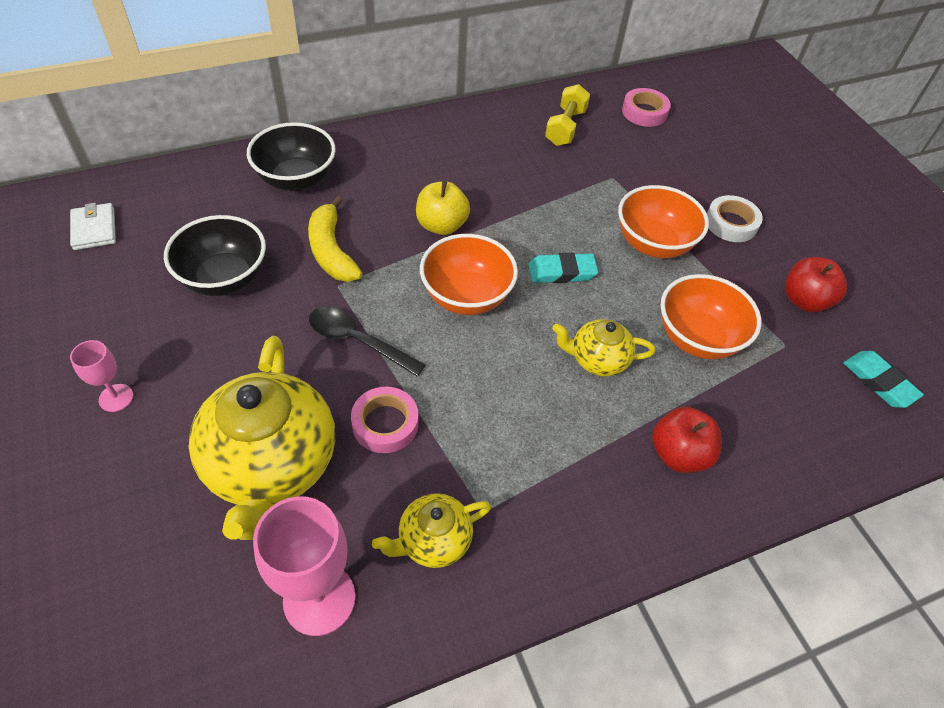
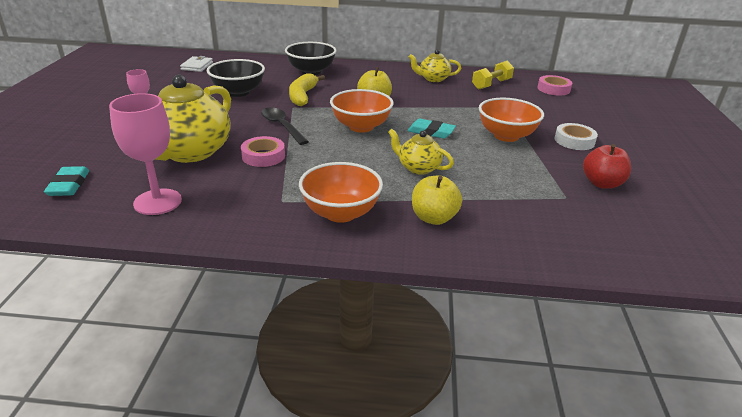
camera: 30 degrees right, 20 degrees down
(433, 540) = (241, 202): yellow teapot -> yellow teapot (433, 79)
(678, 454) = (433, 218): red apple -> yellow apple
(697, 338) = (499, 177): orange bowl -> orange bowl (340, 213)
(879, 382) = (632, 233): turquoise eraser -> turquoise eraser (69, 185)

